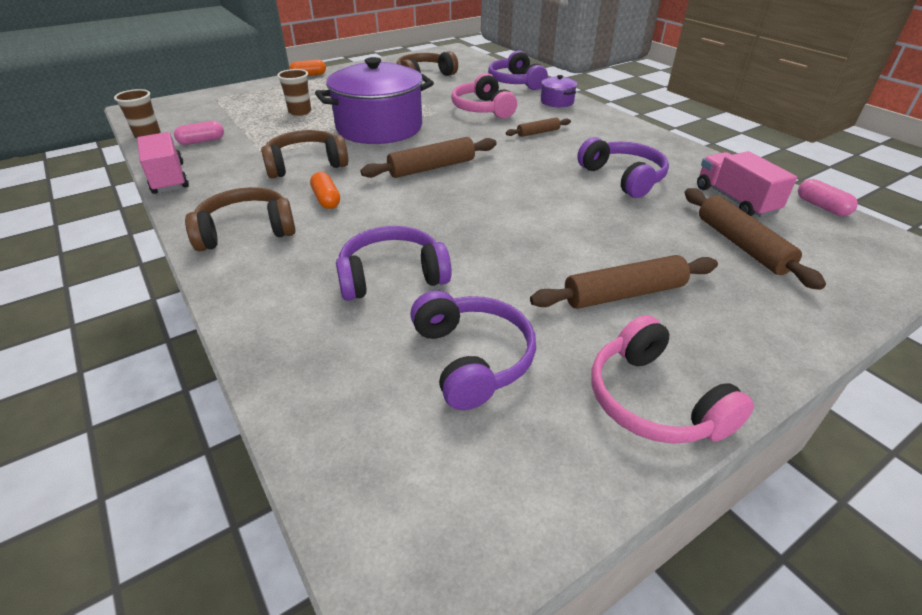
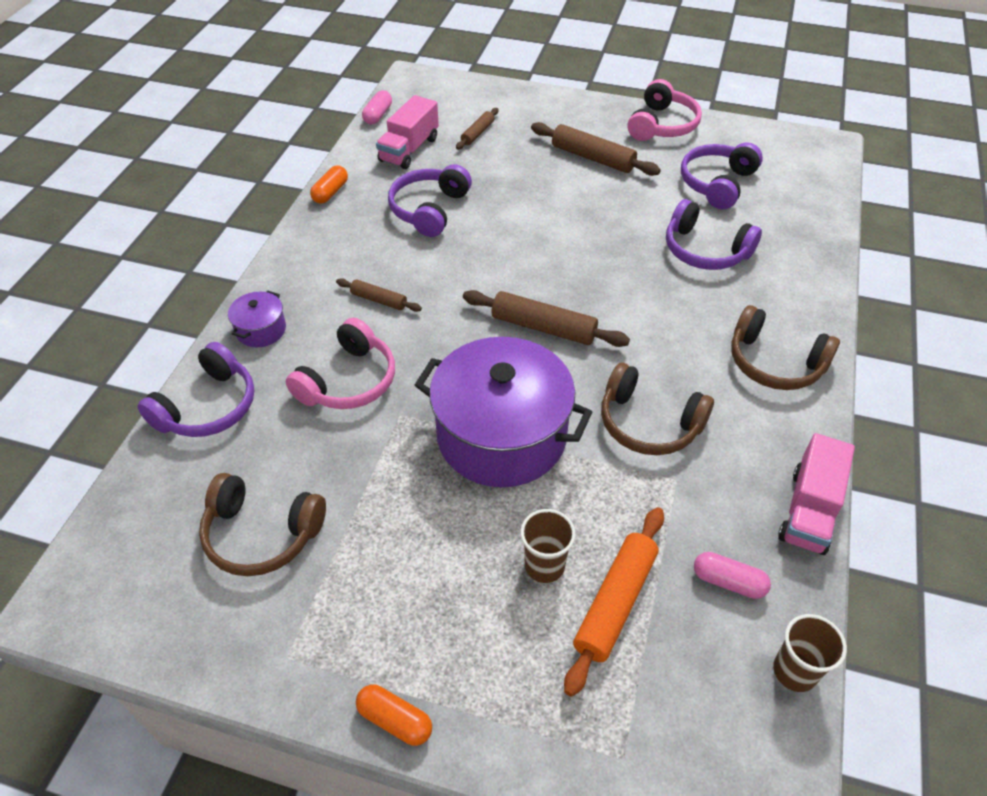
camera: 130 degrees left, 10 degrees up
(254, 117) = (615, 603): none -> orange rolling pin
(326, 199) = (678, 354): orange capsule -> orange capsule (330, 192)
(741, 245) = (477, 133): brown rolling pin -> brown rolling pin, size x0.57

